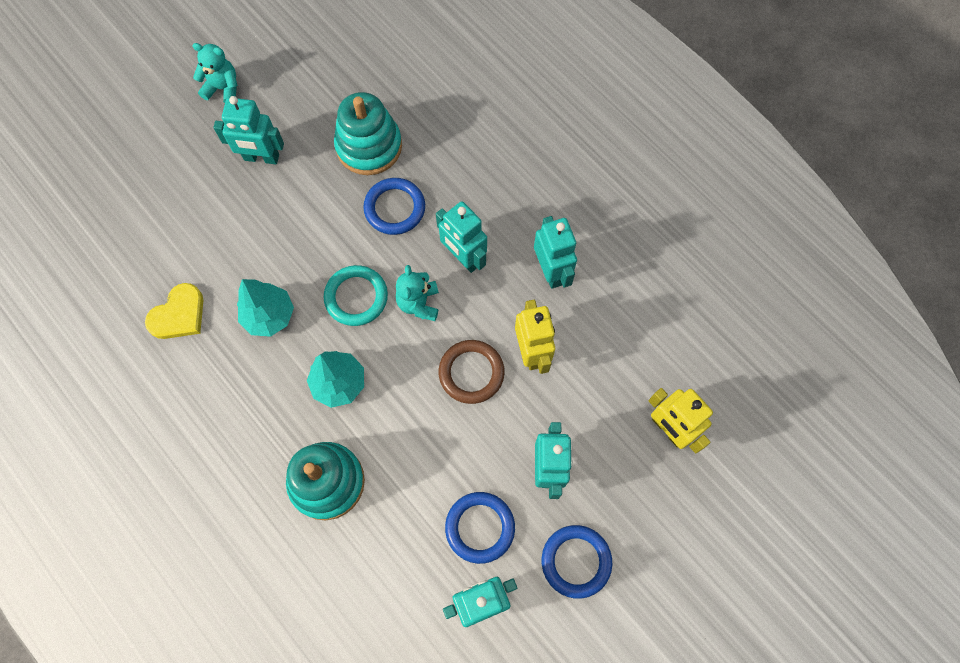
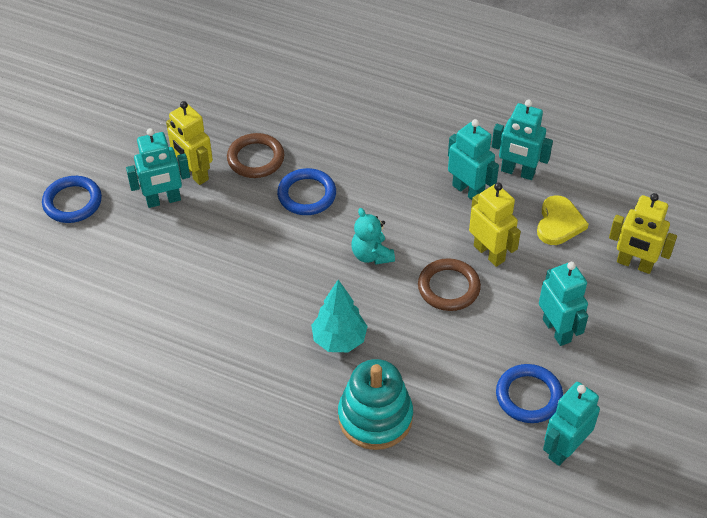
camera: 25 degrees left, 20 degrees down
(179, 315) = (159, 345): yellow heart -> yellow heart (559, 223)
(223, 88) = (96, 162): turquoise teddy bear -> none
(269, 316) = (244, 314): turquoise tree -> none
(304, 139) = (194, 173): none -> yellow robot
(356, 297) = (314, 271): turquoise ring -> none
(369, 146) = (256, 159): turquoise stacking toy -> brown ring
(463, 257) = (388, 208): turquoise robot -> turquoise robot (517, 172)
(576, 561) = (623, 387): blue ring -> blue ring (72, 202)

